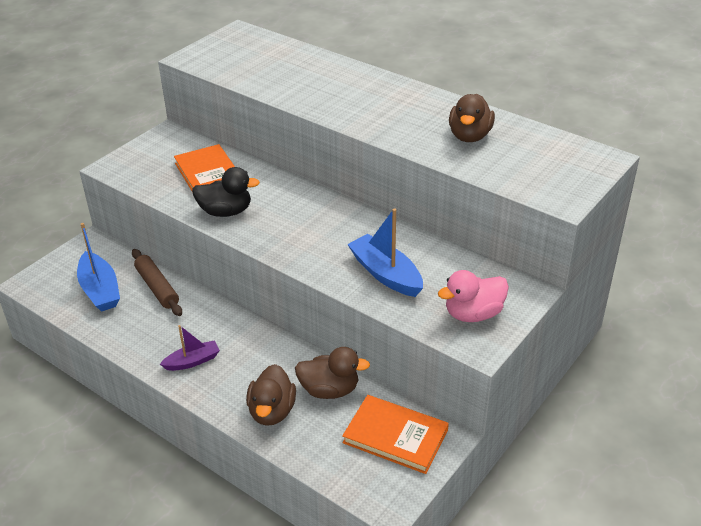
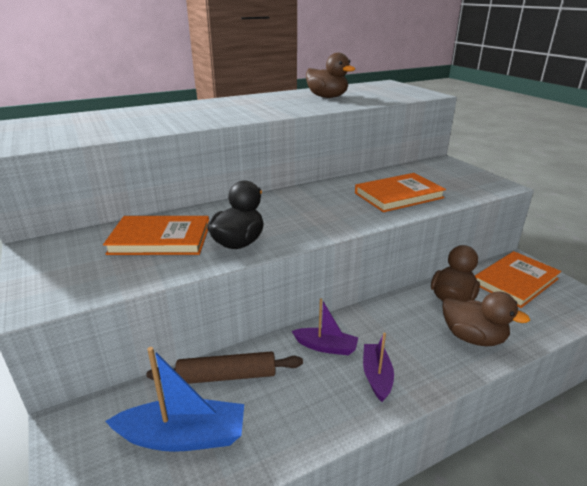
camera: 65 degrees left, 10 degrees down
(212, 326) = (326, 347): none -> purple boat
(385, 274) = (398, 195): blue boat -> orange book
(473, 314) = (463, 180): pink duck -> none

